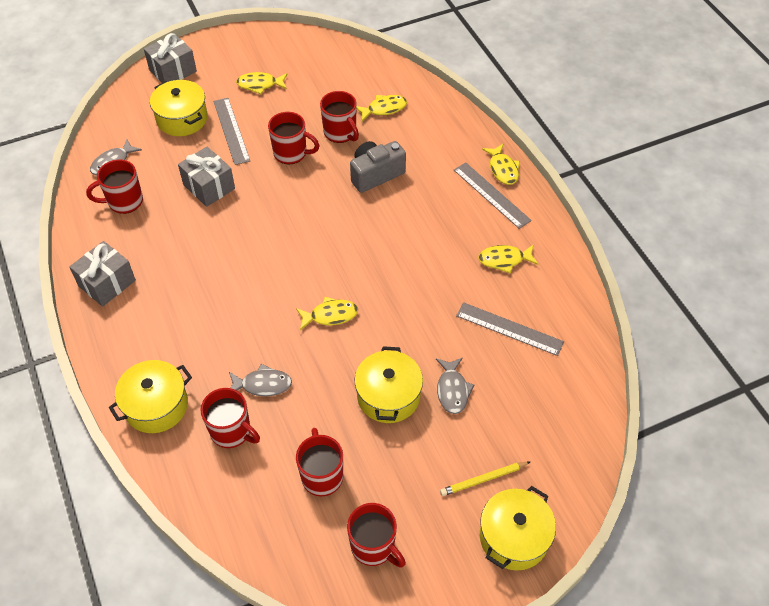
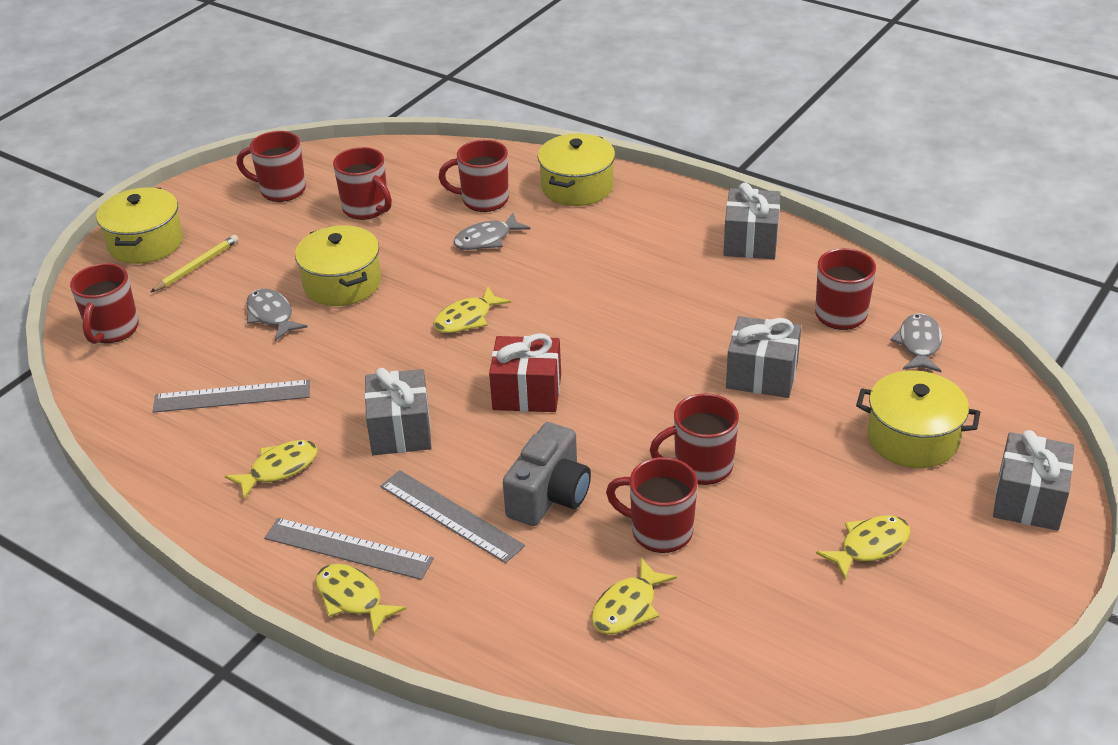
camera: 150 degrees right, 15 degrees down
(231, 130) = (823, 456): grey ruler -> grey ruler (451, 515)
(338, 240) = (527, 392): none -> red gift
(424, 251) = (400, 430): none -> grey gift
(569, 438) = (112, 330): none -> red mug

